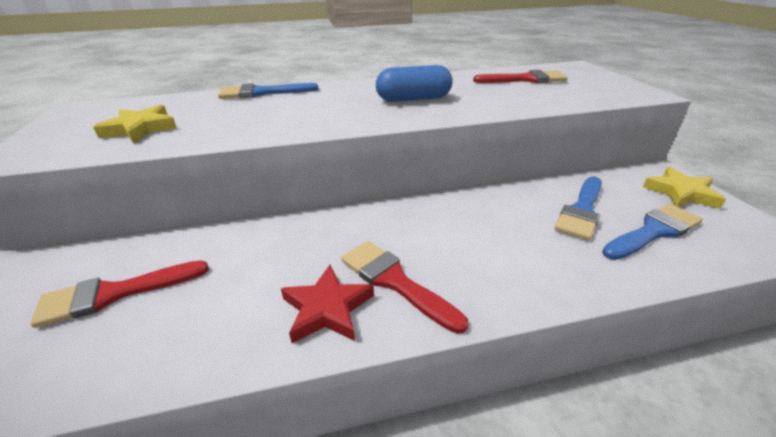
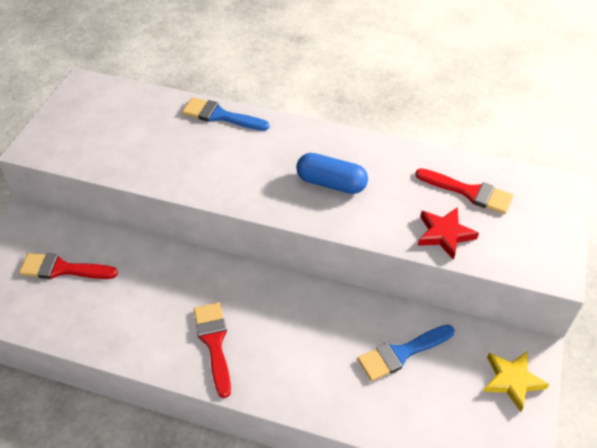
camera: 30 degrees right, 15 degrees up
(141, 129) = (112, 141): yellow star -> none
(327, 308) = (163, 341): red star -> red star (444, 234)
(653, 231) = (431, 400): blue brush -> none

